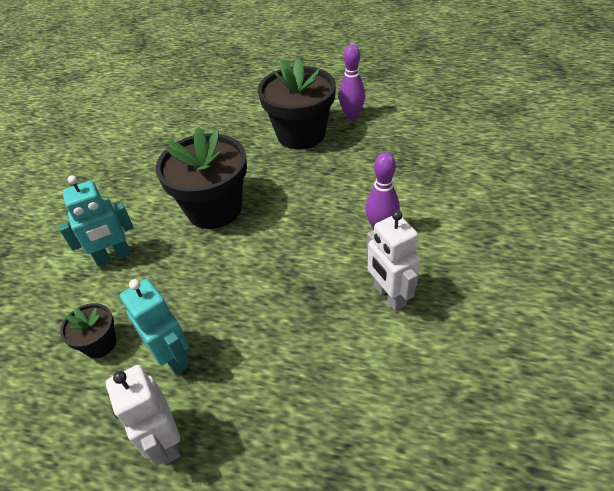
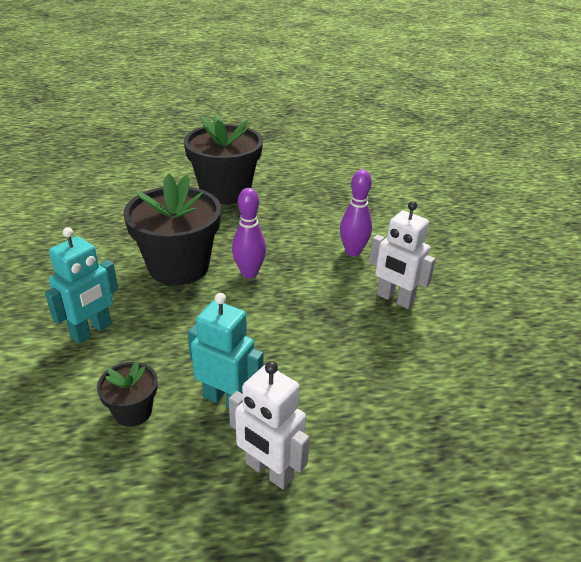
camera: 30 degrees left, 10 degrees down
(352, 116) = (265, 170): purple bowling pin -> purple bowling pin (249, 273)

